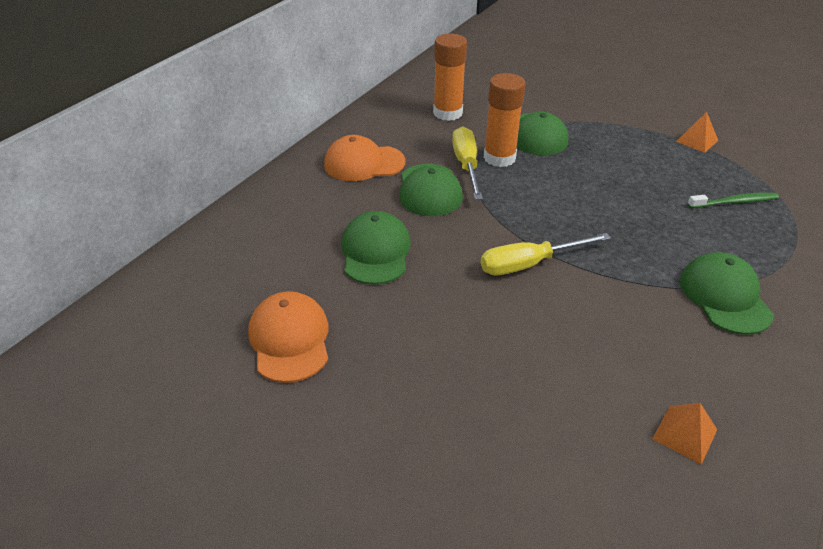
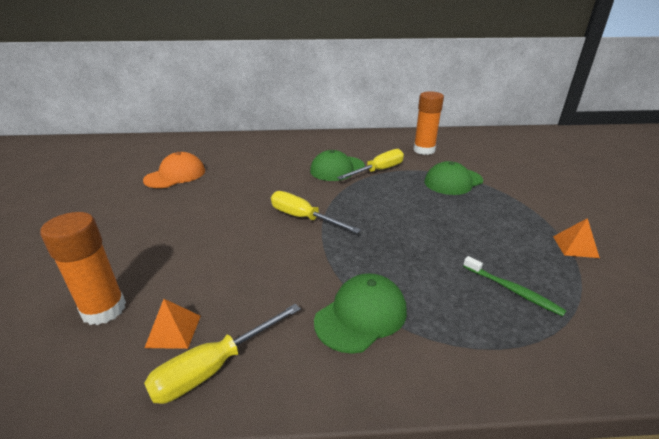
camera: 55 degrees right, 10 degrees down
(364, 163) = (336, 146): orange cap -> none
(375, 252) = (263, 172): green cap -> none
(499, 158) = (403, 177): orange glue stick -> orange glue stick (104, 310)
(752, 417) = (214, 367): none -> yellow screwdriver

